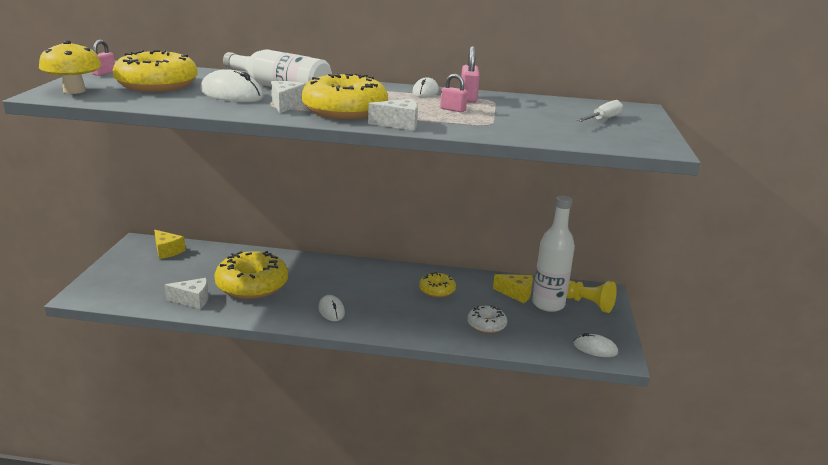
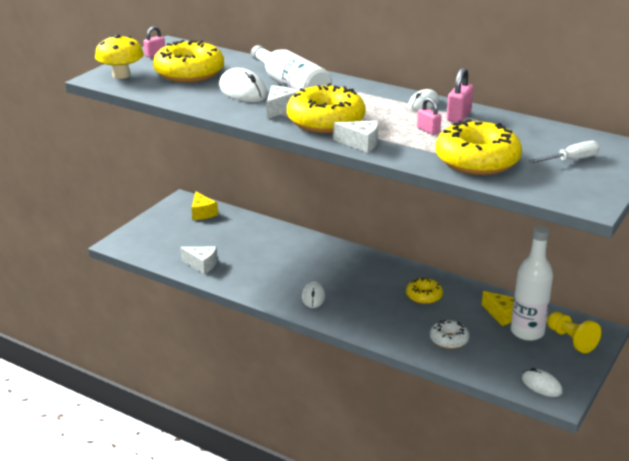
camera: 25 degrees right, 5 degrees up
(252, 285) = (258, 259): yellow donut -> yellow donut (477, 161)

